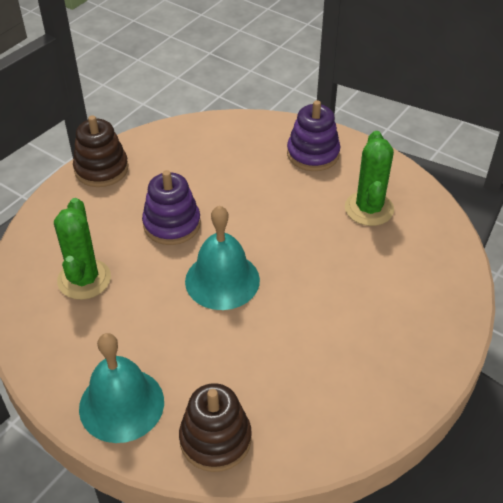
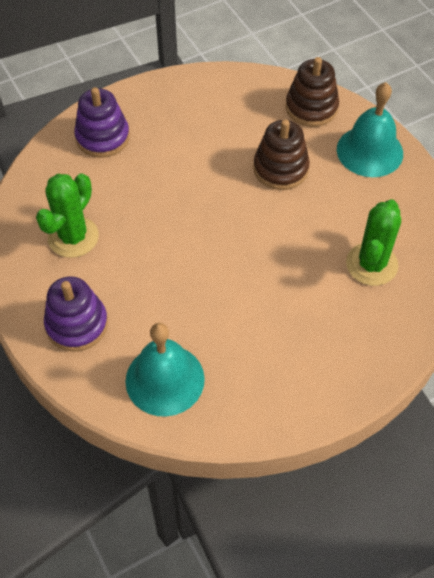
camera: 155 degrees left, 10 degrees up
(101, 169) = (316, 398): brown stacking toy -> brown stacking toy (280, 169)
(172, 224) = (268, 293): purple stacking toy -> purple stacking toy (102, 137)
(222, 280) = (249, 218): turquoise bell -> turquoise bell (165, 379)

